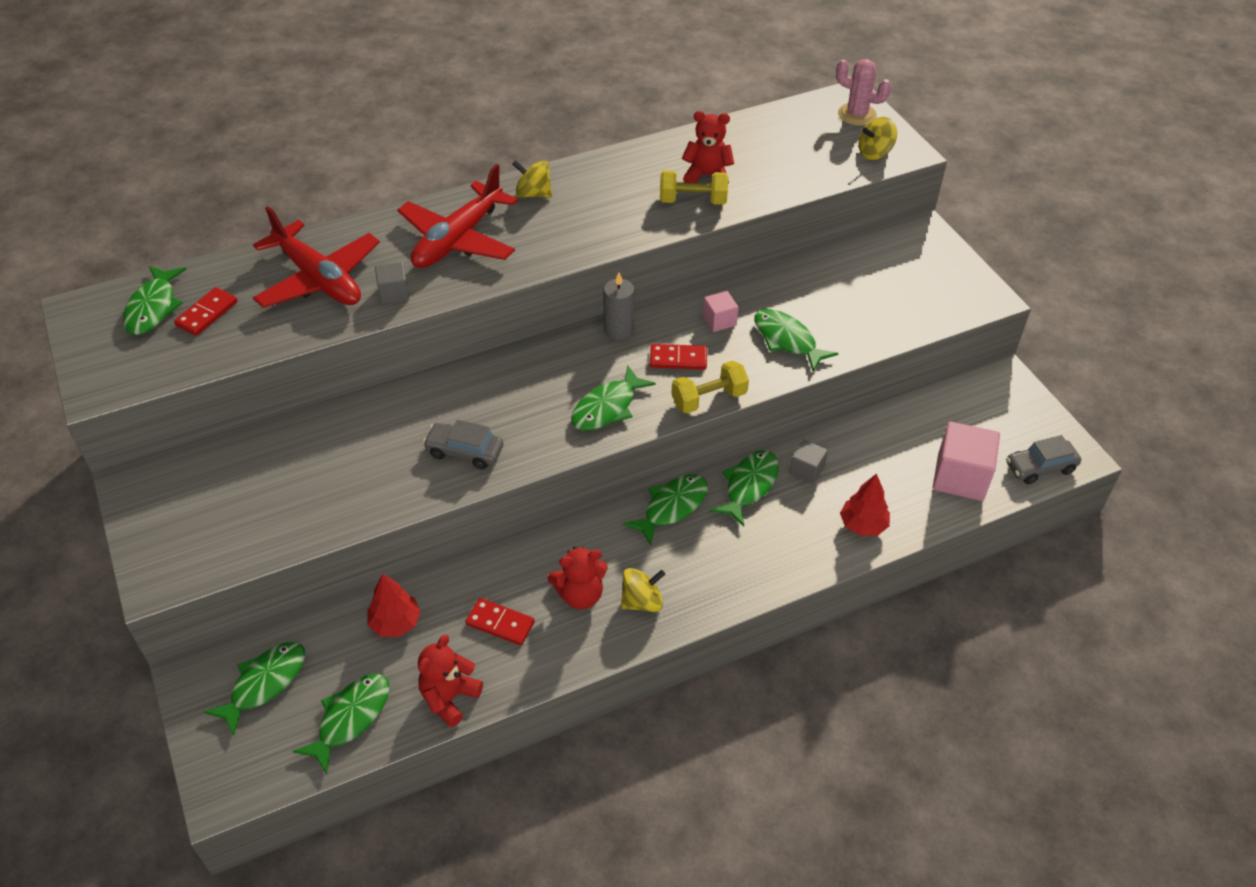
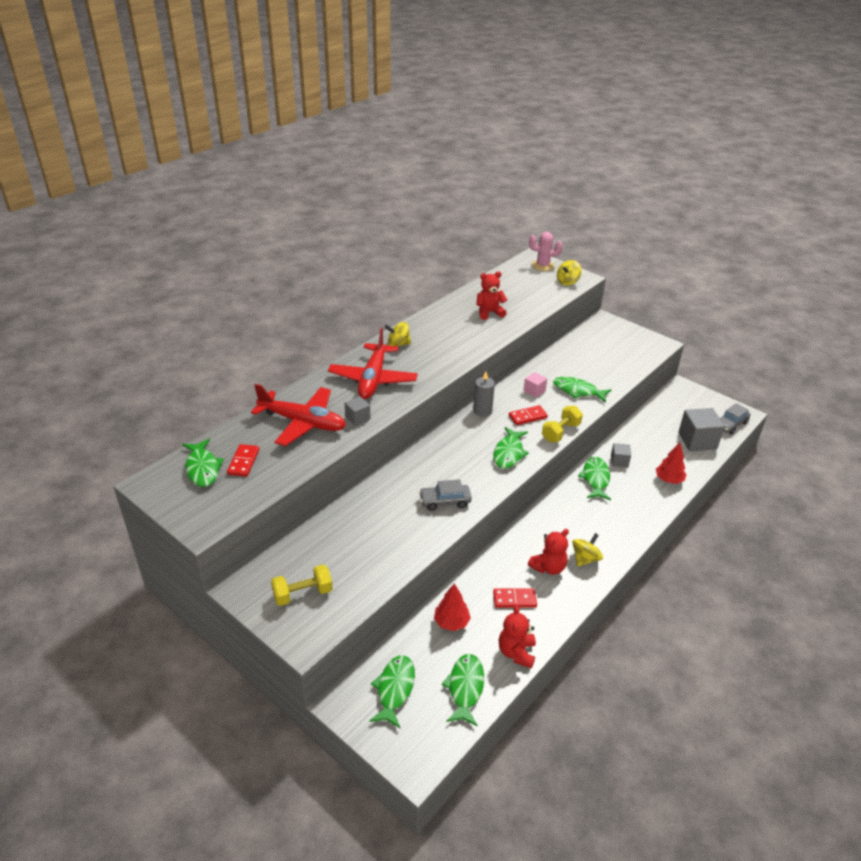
camera: 25 degrees left, 10 degrees down
(672, 507) = (563, 503): green fish -> none
(692, 201) = (492, 327): yellow dumbbell -> yellow dumbbell (303, 594)
(960, 477) = (697, 441): pink cube -> grey cube

